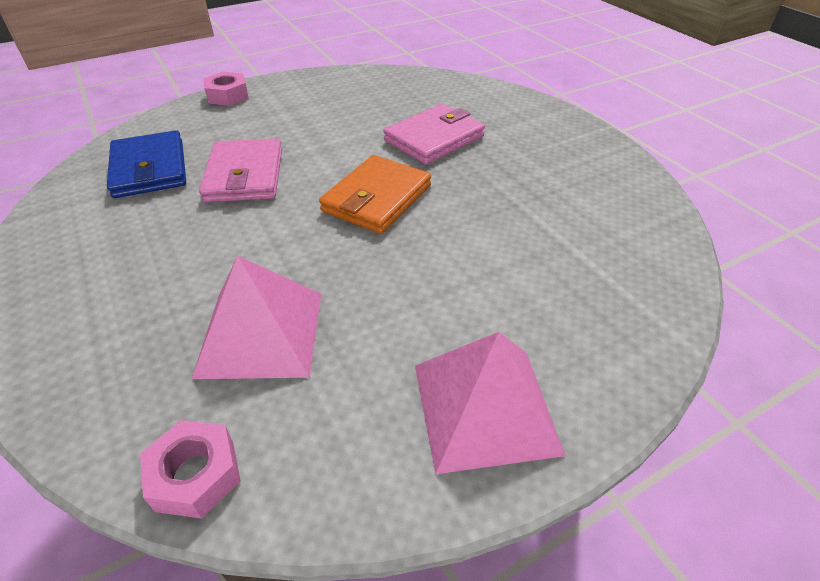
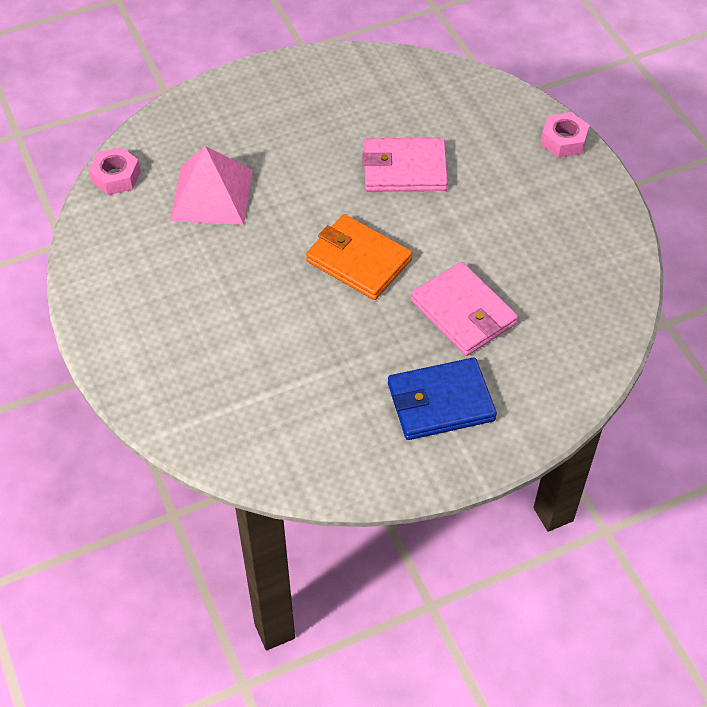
camera: 95 degrees right, 10 degrees up
(149, 169) = (420, 106): blue wallet -> blue wallet (440, 402)
(485, 408) = (126, 306): pink pyramid -> none

